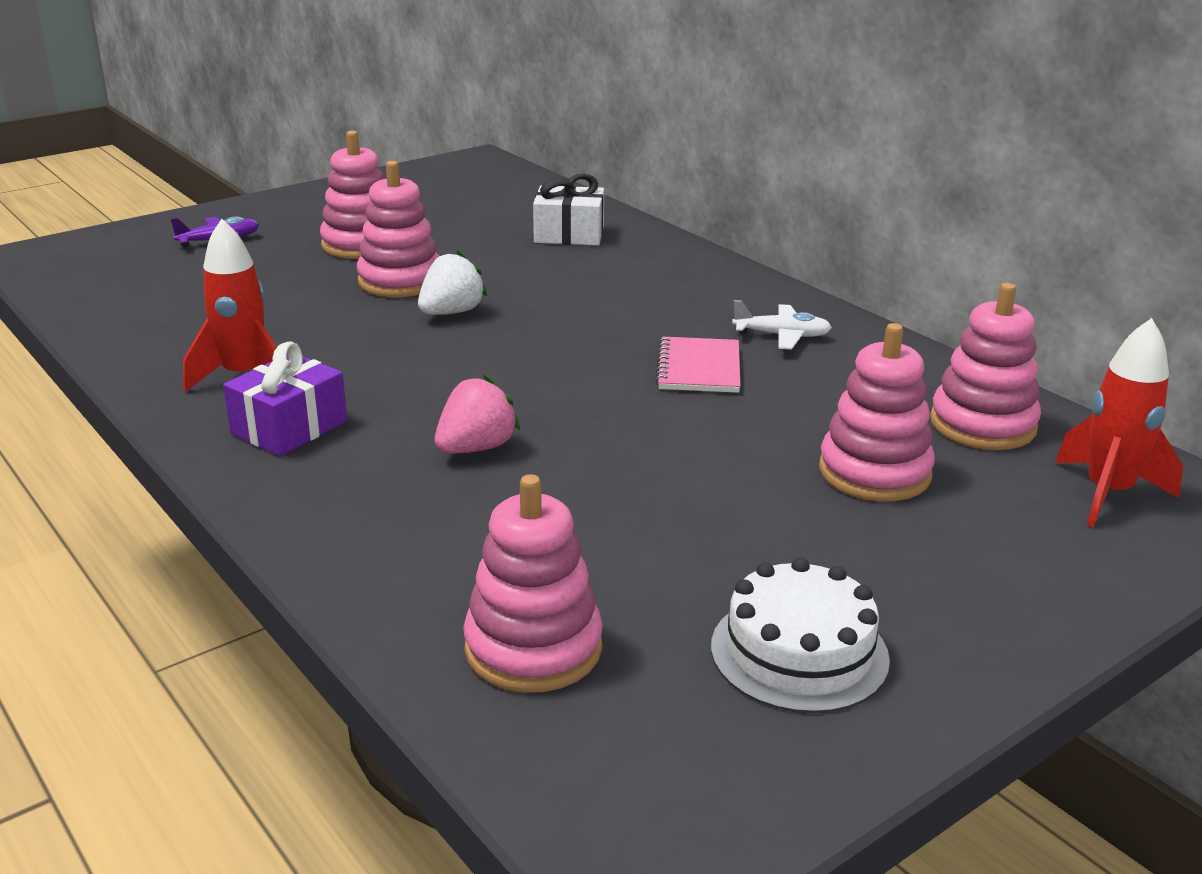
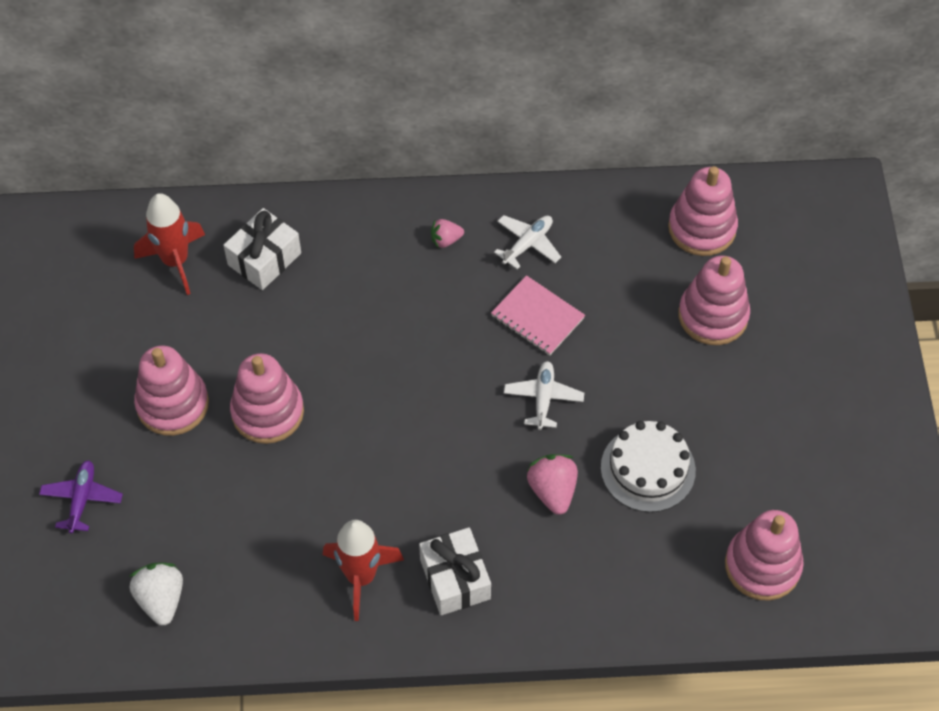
camera: 55 degrees left, 30 degrees up
(289, 427) = (455, 579): purple gift -> white gift
(451, 312) = (349, 408): white strawberry -> white strawberry (161, 599)
(597, 404) = (543, 398): none -> white plane
(717, 297) = (446, 240): none -> pink strawberry
(799, 652) = (835, 458): white cake -> white cake (648, 469)
(1108, 494) = (801, 231): red rocket -> red rocket (175, 261)

